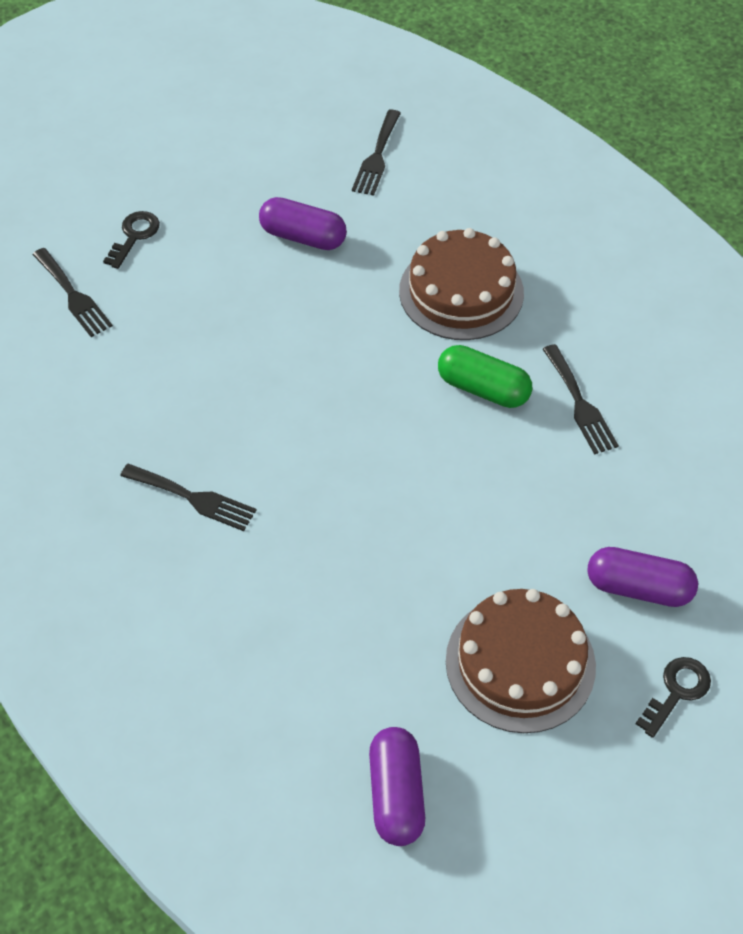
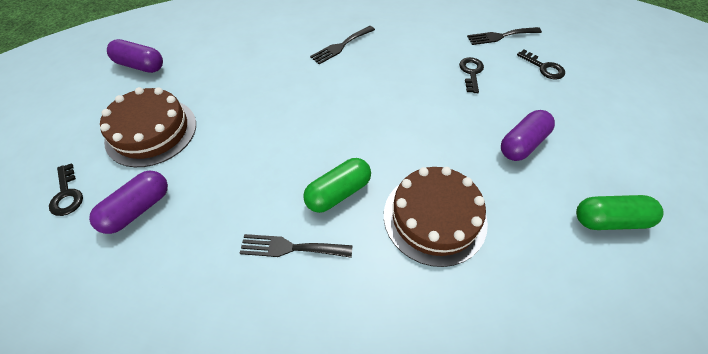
camera: 115 degrees right, 0 degrees up
(184, 313) = (471, 72): none -> black key
(377, 157) = (609, 220): black fork -> green capsule

